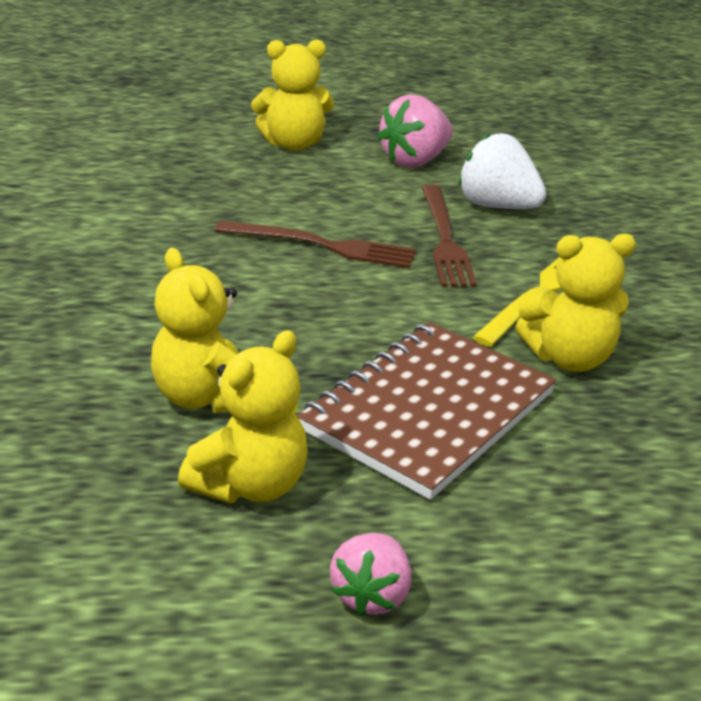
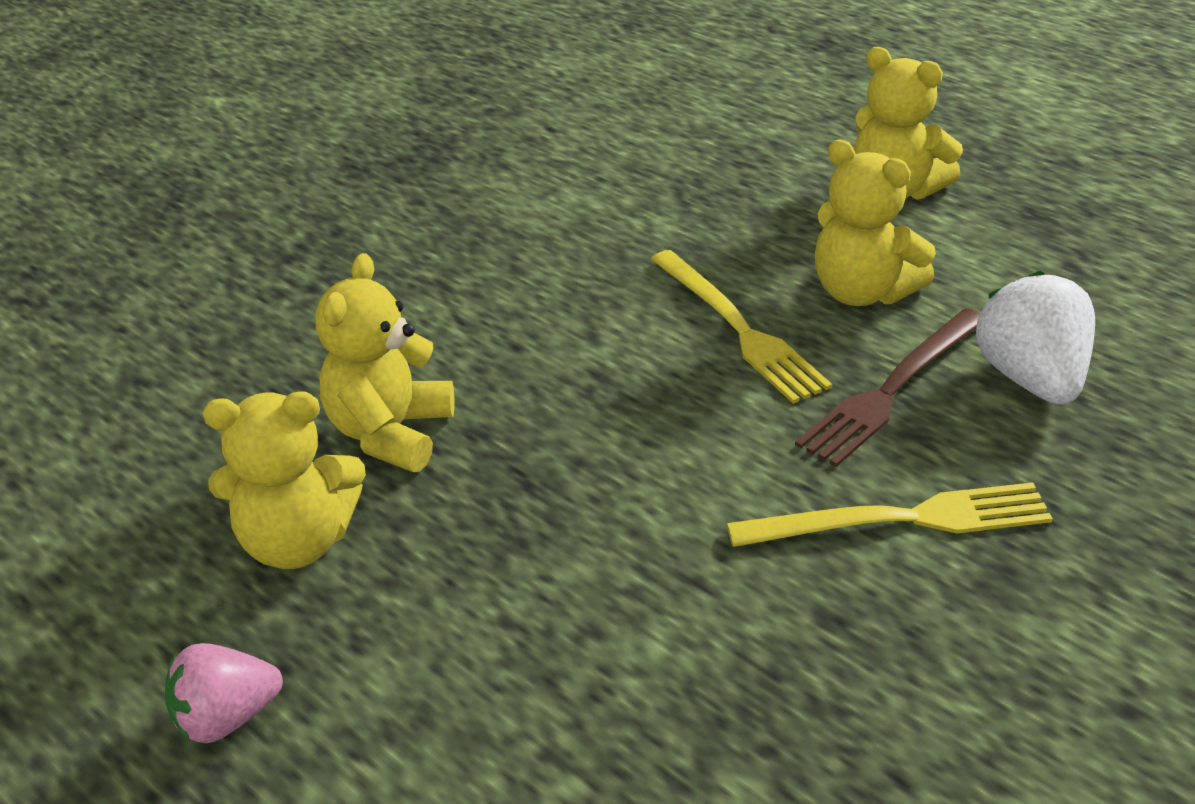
camera: 50 degrees right, 5 degrees up
(322, 245) = (738, 329): brown fork -> yellow fork
(415, 161) = (1015, 271): pink strawberry -> none
(428, 411) = (554, 577): brown notebook -> none
(569, 358) = (805, 617): yellow teddy bear -> yellow teddy bear (862, 292)

